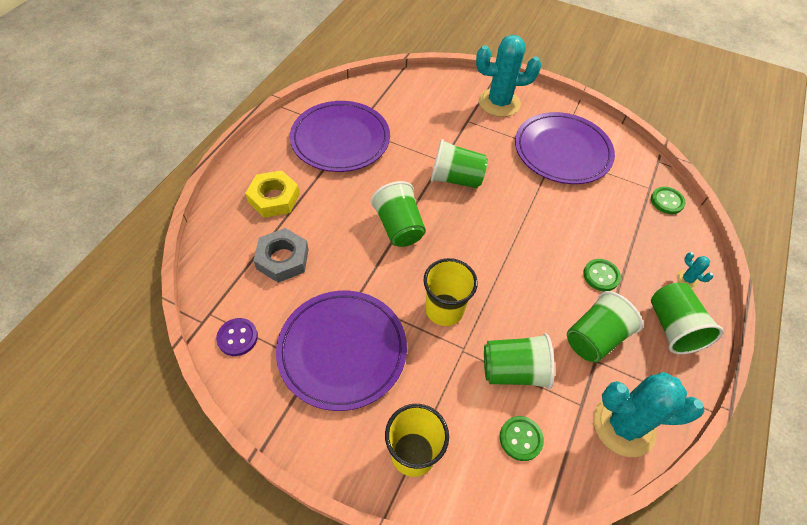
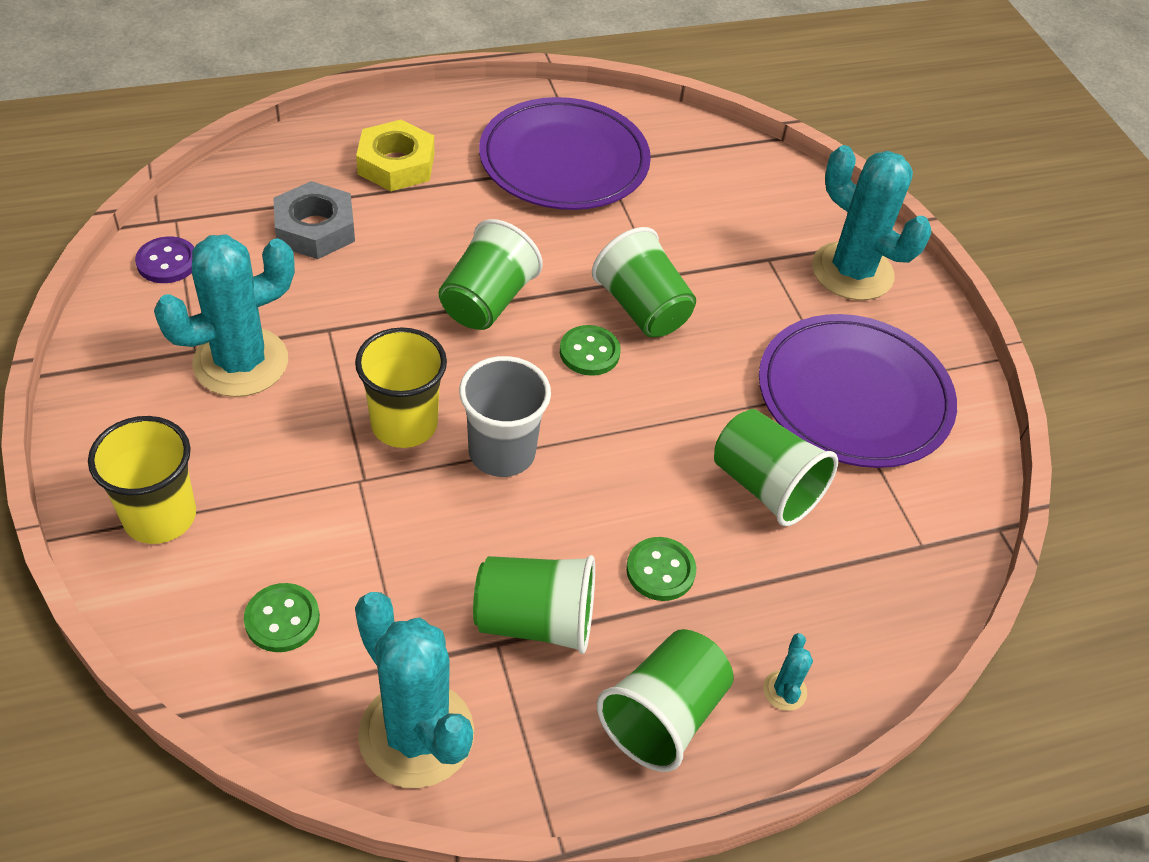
camera: 45 degrees right, 5 degrees down
(342, 350) = (241, 362): purple plate -> turquoise cactus
(493, 285) = (502, 452): none -> grey cup
(514, 370) = (382, 553): green cup -> green cup (765, 486)
(667, 201) = (922, 583): green button -> green button (589, 352)

